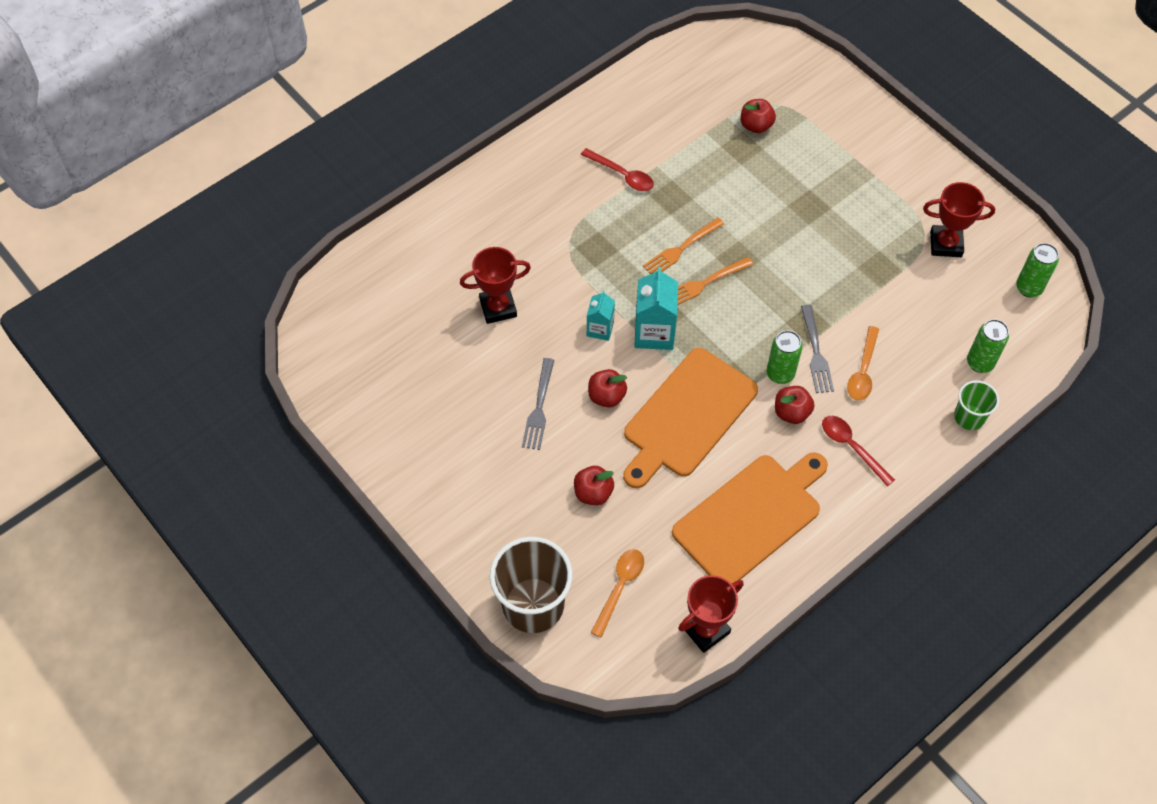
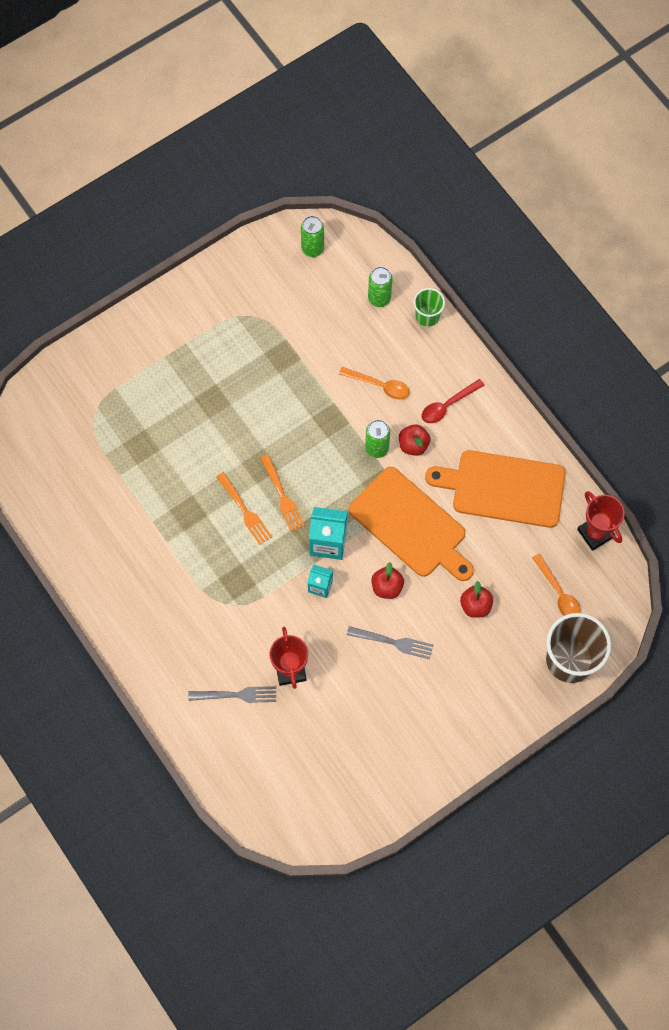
camera: 85 degrees left, 10 degrees up
(620, 587) = (558, 592): orange spoon -> orange spoon turned 150 degrees counterclockwise
(622, 175) = (159, 552): red spoon -> none
(750, 516) = (503, 488): orange cutting board -> orange cutting board turned 45 degrees counterclockwise
(756, 125) = (118, 431): red apple -> none
(816, 352) = (359, 418): grey fork -> grey fork (236, 695)
(945, 244) = (263, 301): red trophy -> none

